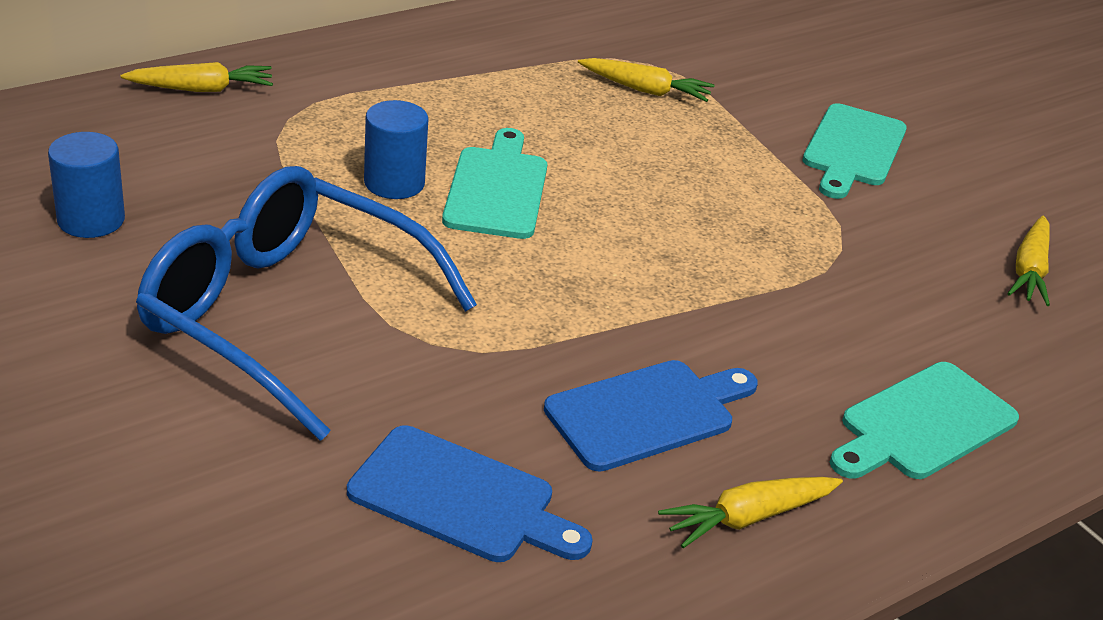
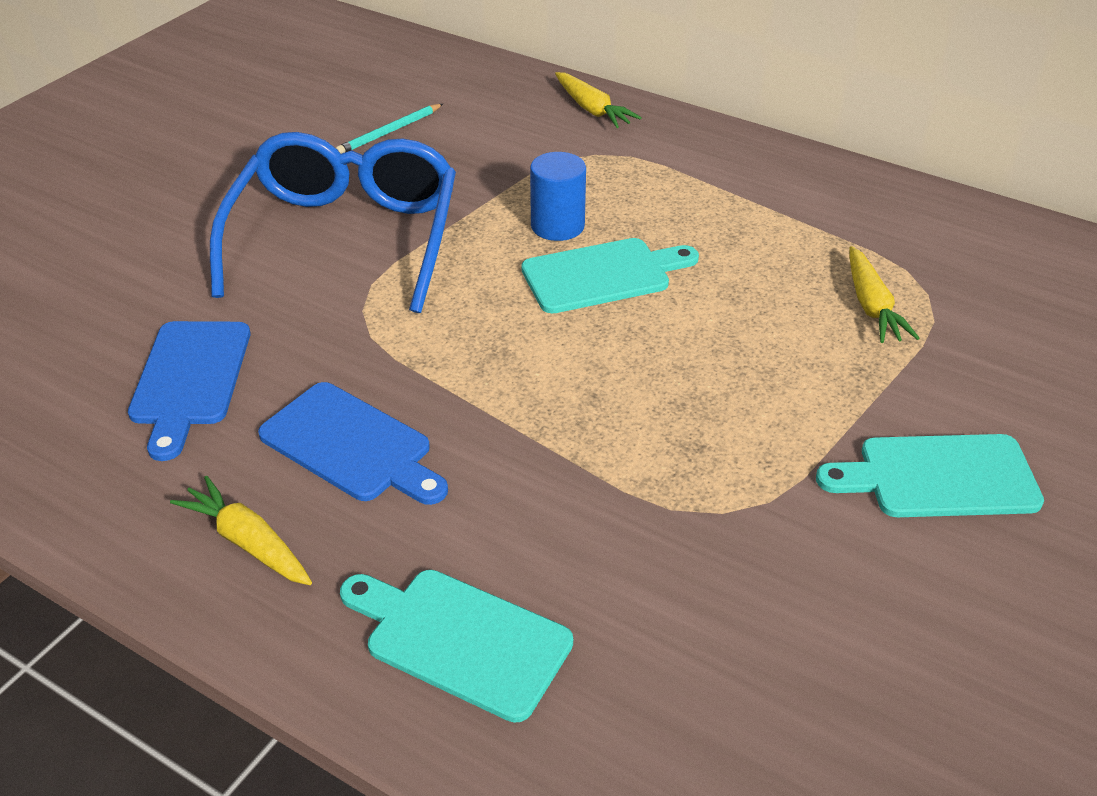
camera: 70 degrees right, 5 degrees up
(91, 220) = (389, 132): blue cylinder -> turquoise pencil
(1029, 270) = (840, 687): yellow carrot -> none

